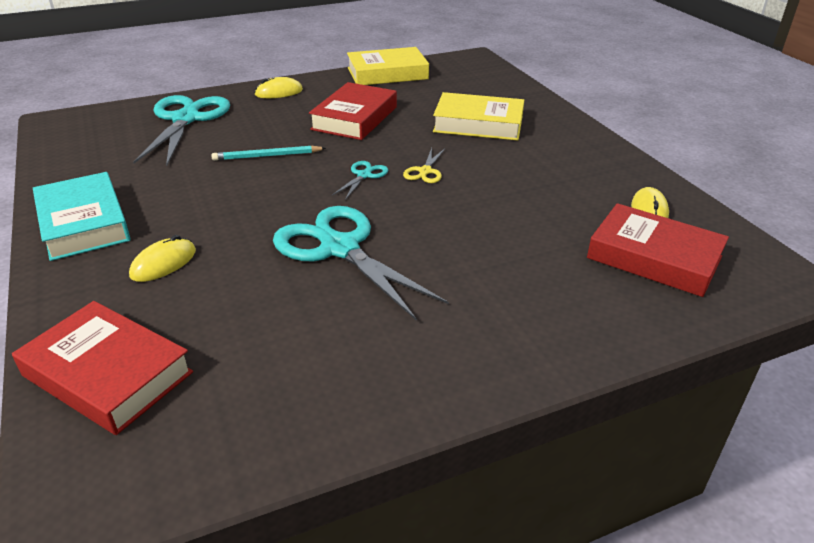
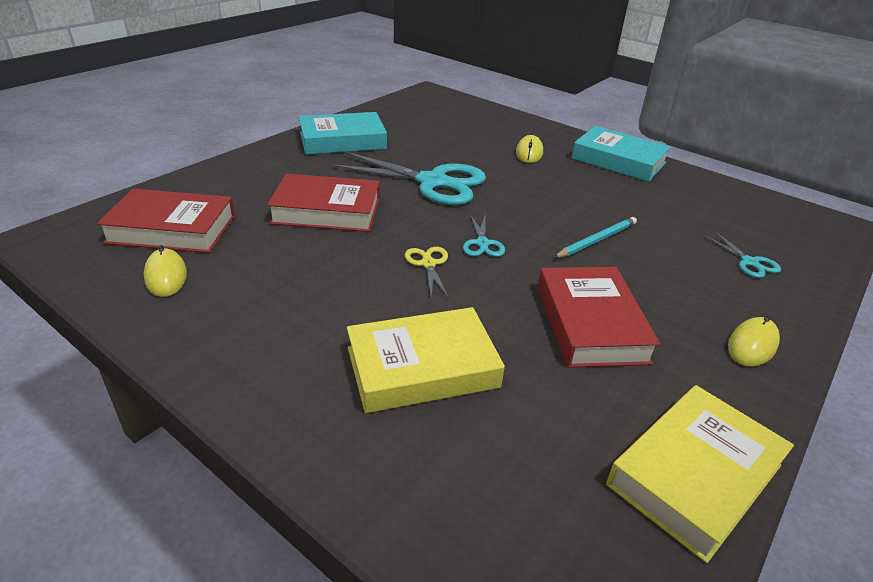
camera: 150 degrees right, 0 degrees up
(108, 374) = (476, 115): red book -> red book (327, 211)
(186, 119) = (749, 262): turquoise scissors -> turquoise scissors, size x0.44
(396, 364) = (342, 140): none -> turquoise book

